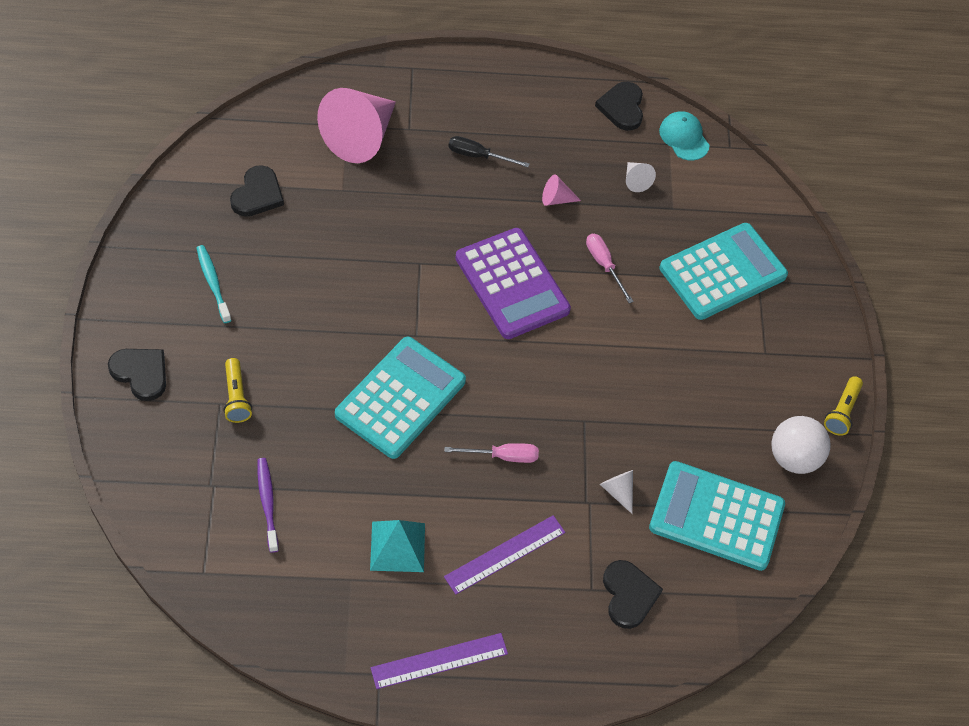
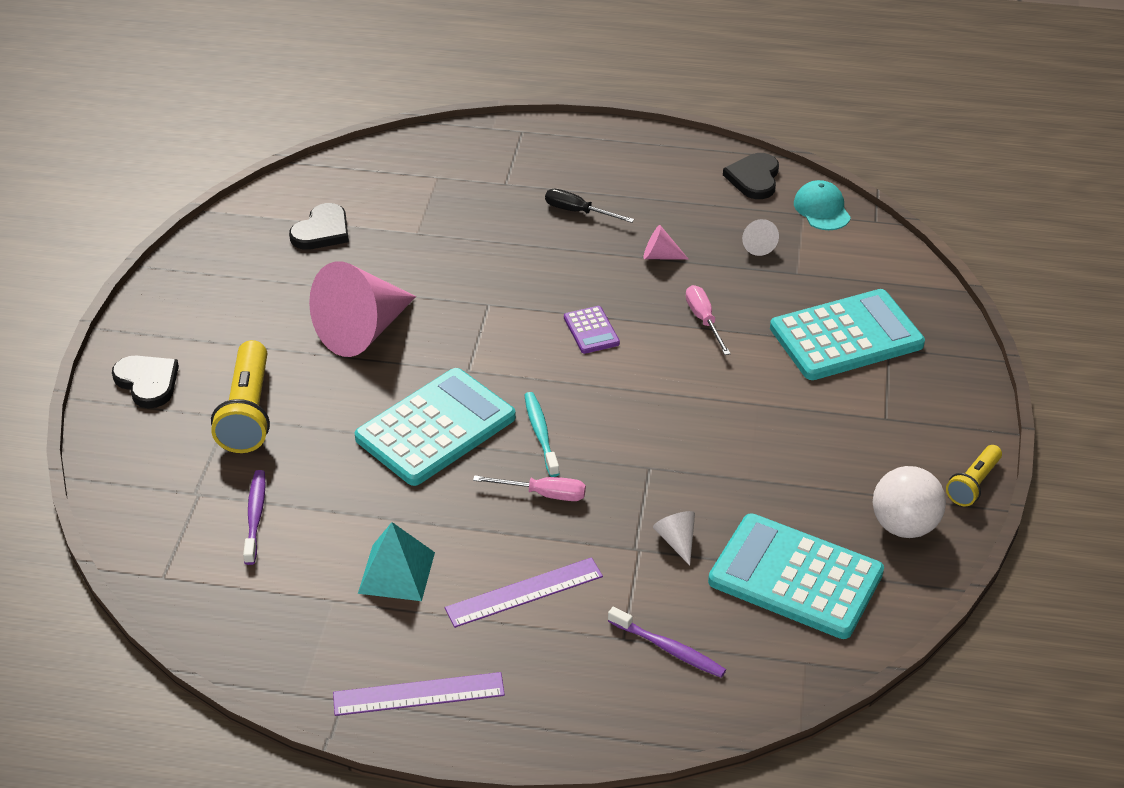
camera: 15 degrees right, 15 degrees down
(213, 283) = (251, 306): turquoise toothbrush -> turquoise toothbrush (540, 434)
(236, 397) = (247, 412): yellow flashlight -> yellow flashlight, size x1.73
(361, 137) = (450, 187): pink cone -> pink cone (363, 331)
(512, 284) = (591, 330): purple calculator -> purple calculator, size x0.45
(628, 595) = (669, 649): black heart -> purple toothbrush

